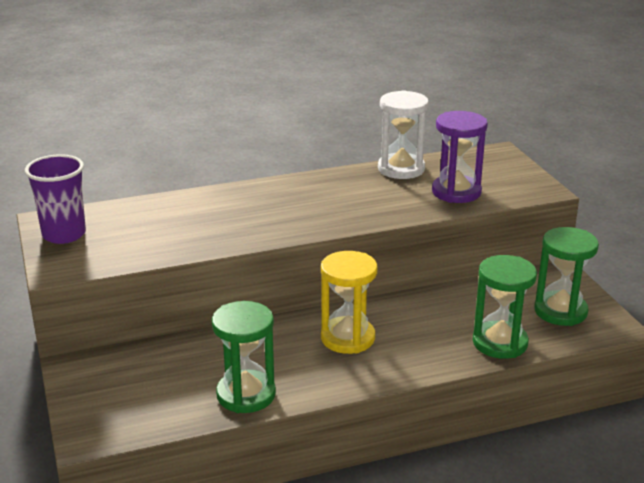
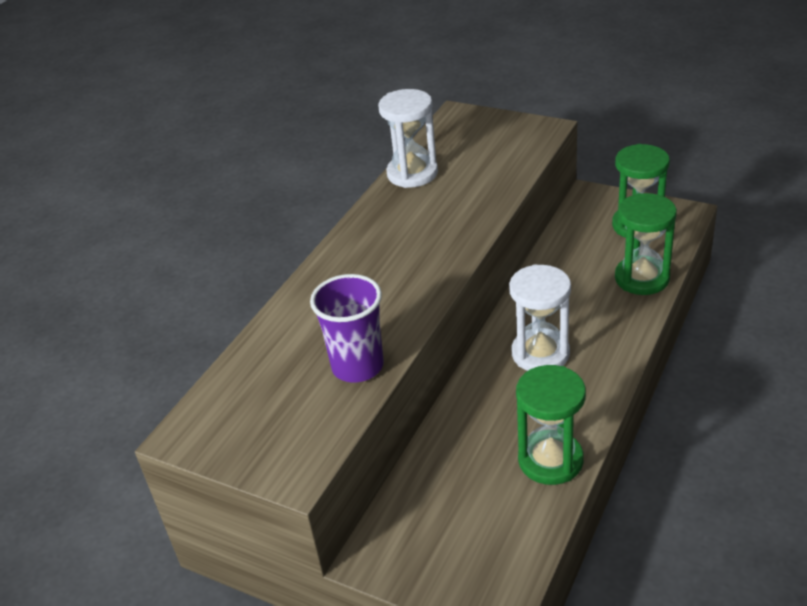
camera: 40 degrees left, 10 degrees up
(64, 234) = (233, 435): purple cup -> purple cup (357, 366)
(347, 338) = (540, 353): yellow hourglass -> white hourglass
(456, 192) = (489, 168): purple hourglass -> none

